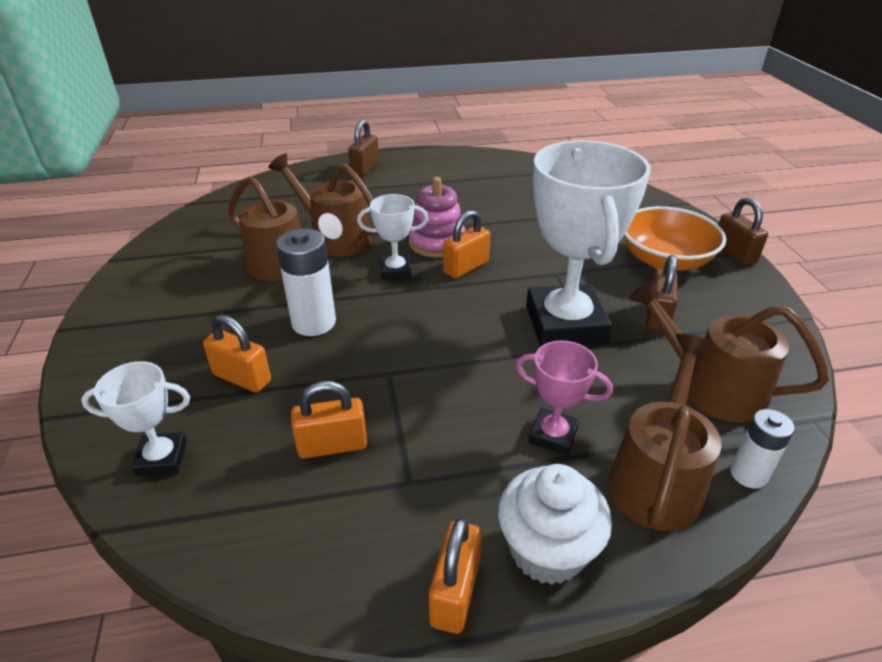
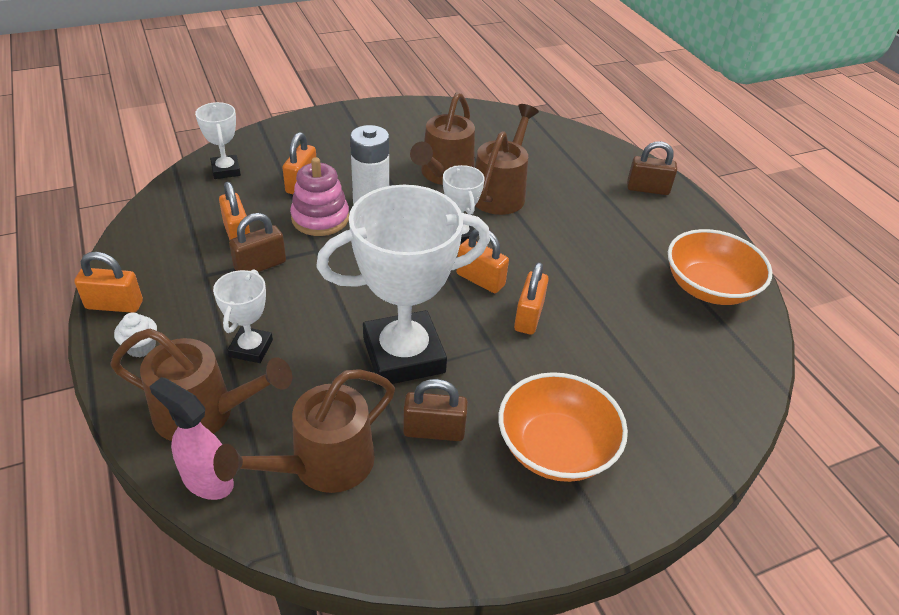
camera: 75 degrees right, 5 degrees up
(437, 242) = (518, 256): pink stacking toy -> pink stacking toy (320, 218)
(495, 170) = (709, 287): none -> orange bowl
(519, 250) = (528, 317): none -> orange padlock
(547, 550) = (141, 347): white cupcake -> white cupcake, size x0.53
(553, 435) = (251, 348): pink trophy -> white trophy
(710, 387) = (321, 465): brown watering can -> brown watering can turned 150 degrees counterclockwise
(734, 254) = (602, 529): brown padlock -> brown padlock (260, 265)
(748, 474) = (207, 480): white battery -> pink spray bottle

